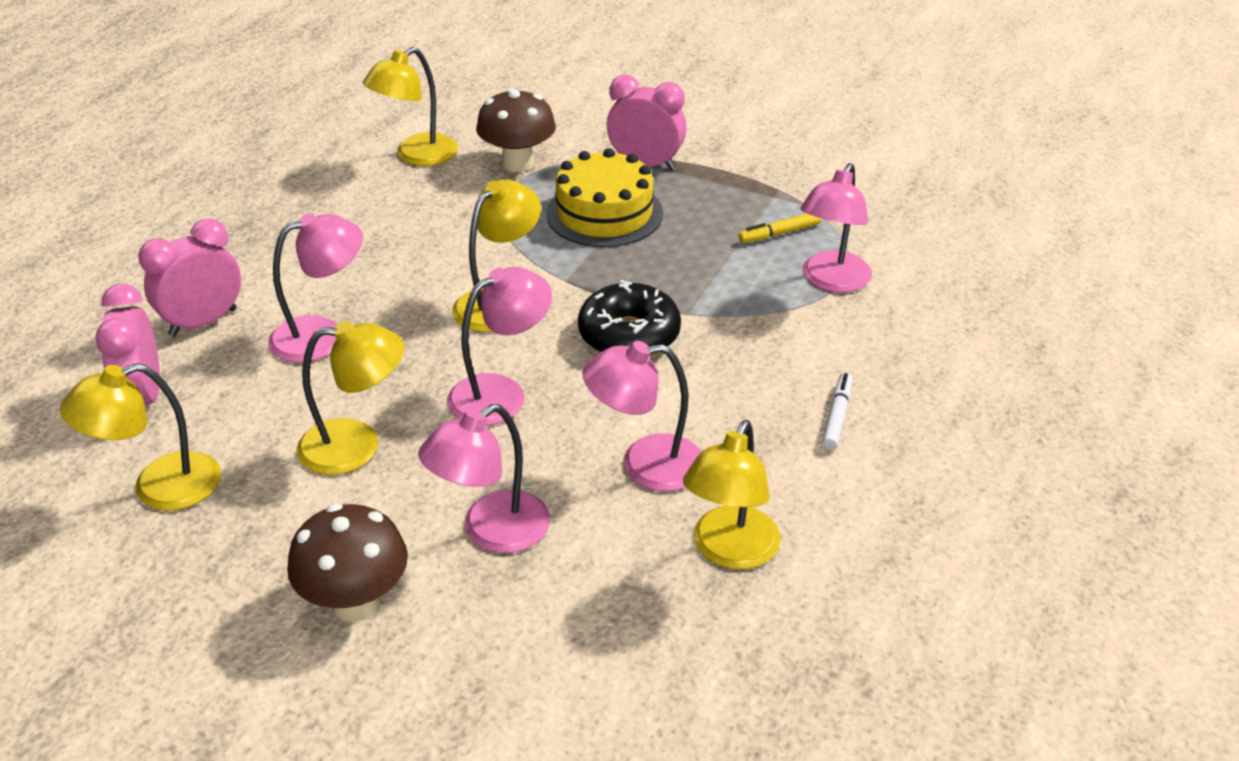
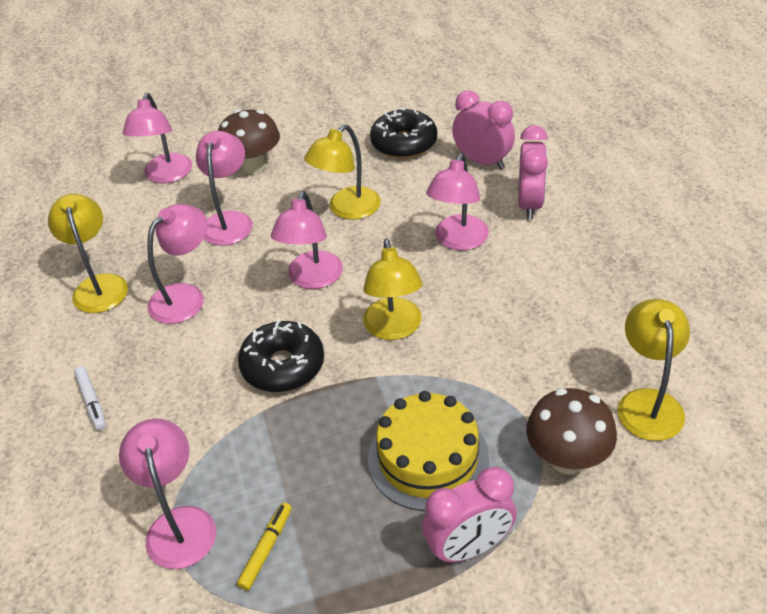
camera: 140 degrees right, 5 degrees up
(159, 488) = (404, 143): yellow lamp -> black donut
(479, 684) = (166, 176): none -> pink lamp

